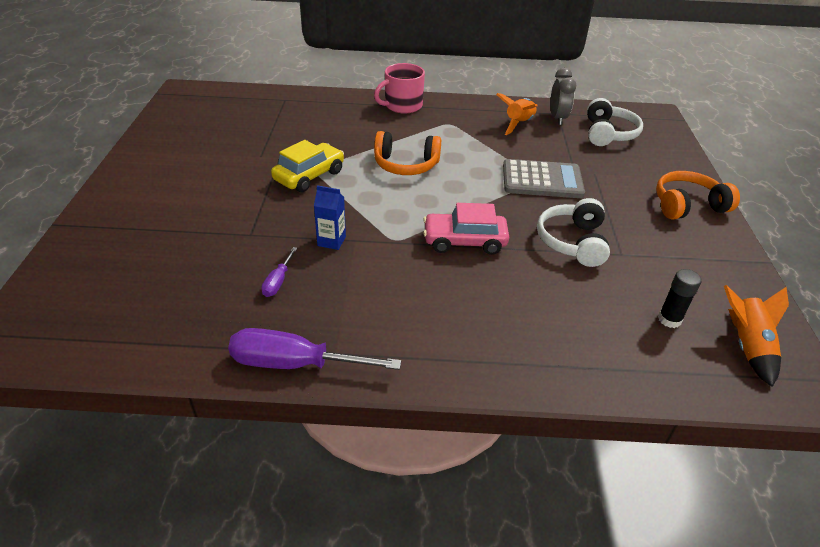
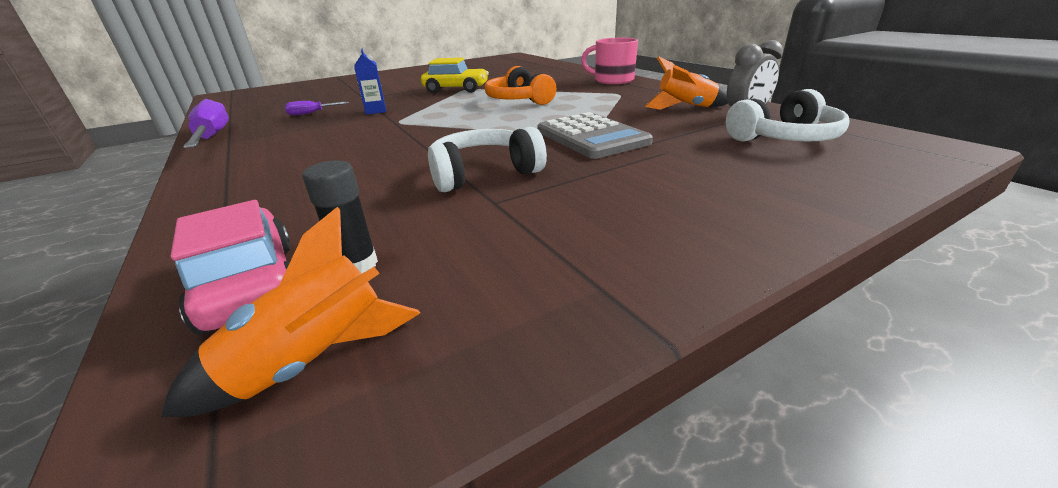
camera: 60 degrees right, 10 degrees down
(464, 241) = (423, 138): pink car -> pink car (251, 284)
(687, 205) = (714, 218): orange headphones -> none

